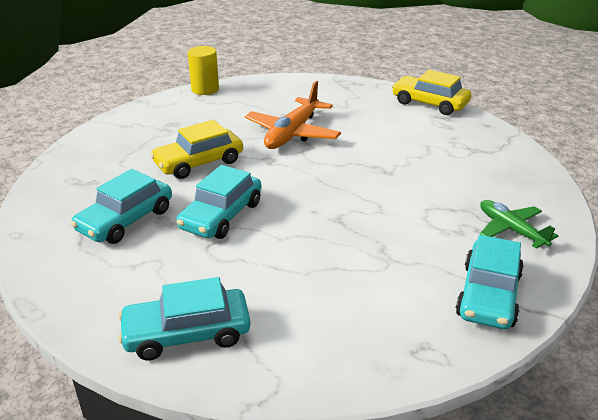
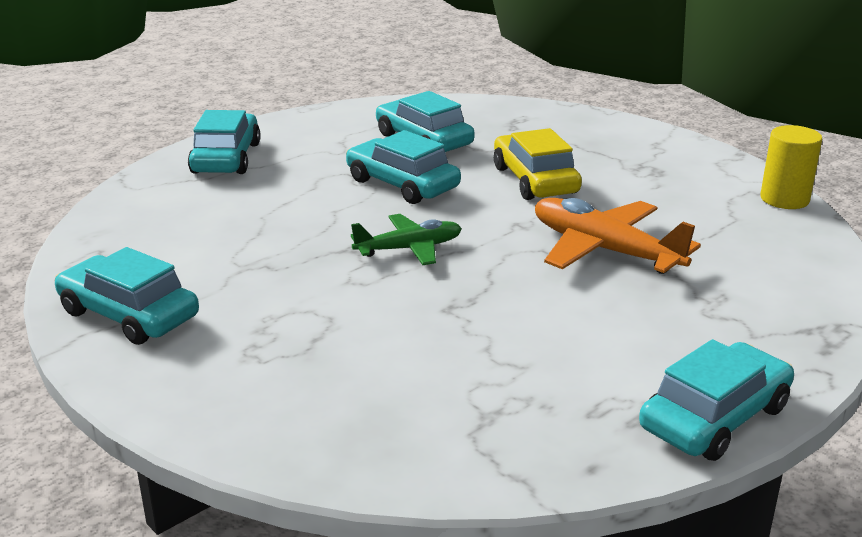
camera: 105 degrees right, 5 degrees down
(430, 103) = (715, 418): yellow car -> turquoise car
(510, 230) = (232, 374): green plane -> green plane (409, 248)

